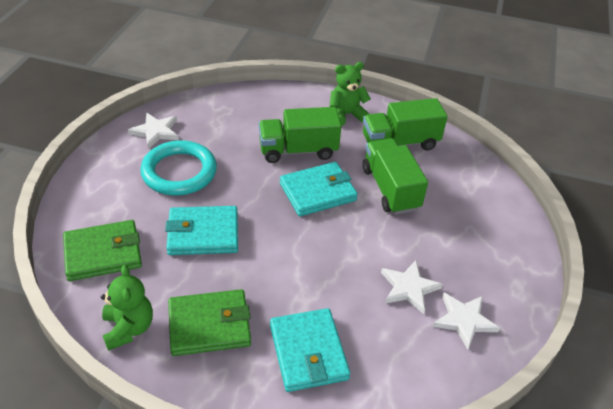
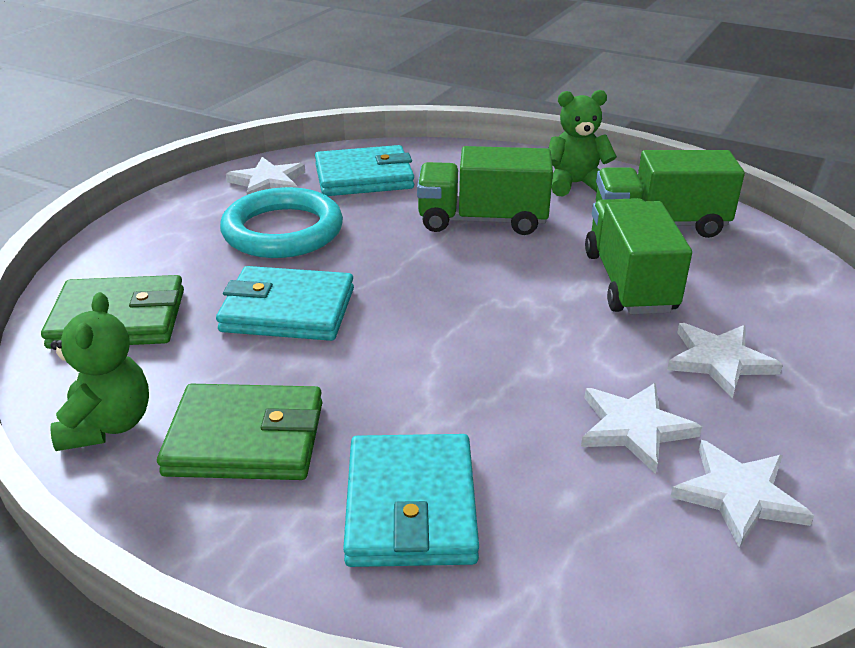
camera: 15 degrees right, 10 degrees down
(318, 192) = (499, 275): turquoise wallet -> turquoise wallet (364, 177)
(445, 238) = (719, 361): none -> white star

